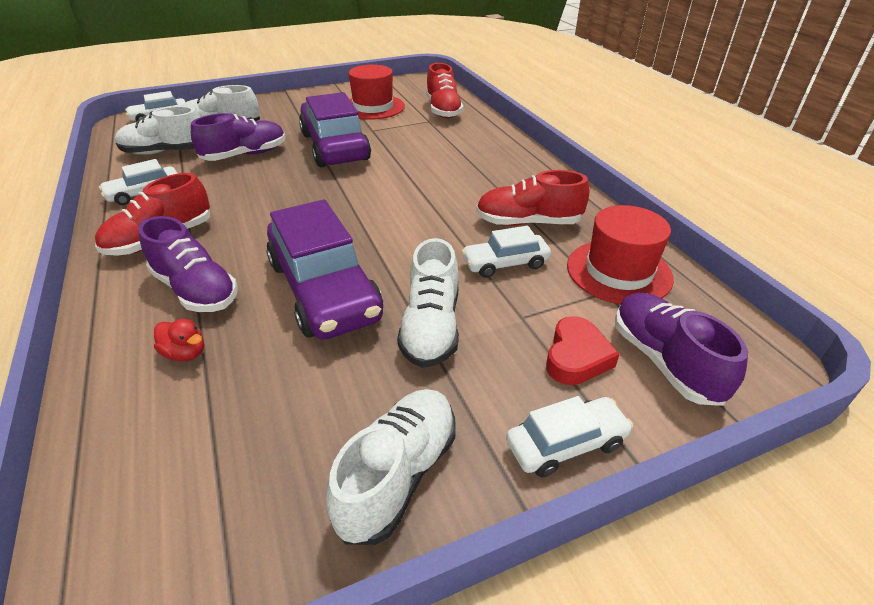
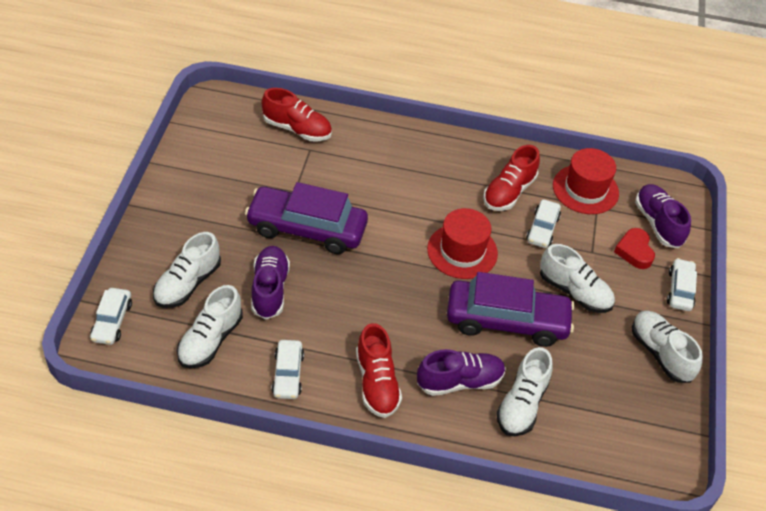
camera: 60 degrees left, 10 degrees up
(185, 353) = (522, 404): red duck -> white shoe
(373, 107) = (244, 166): red hat -> red hat (462, 251)
(576, 357) = (634, 251): red heart -> red heart turned 150 degrees counterclockwise
(664, 361) = (658, 223): purple shoe -> purple shoe turned 60 degrees clockwise

